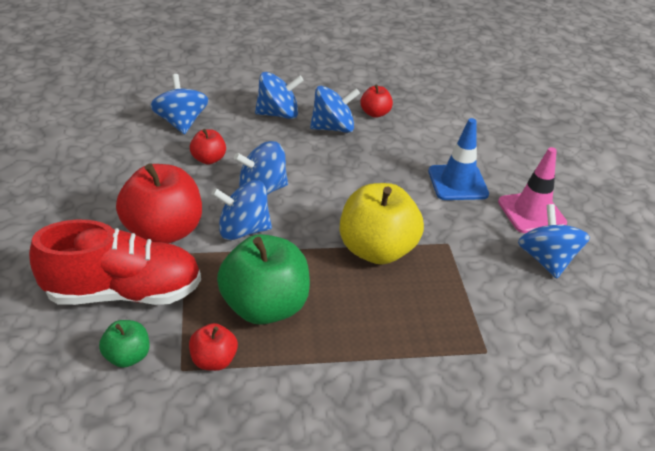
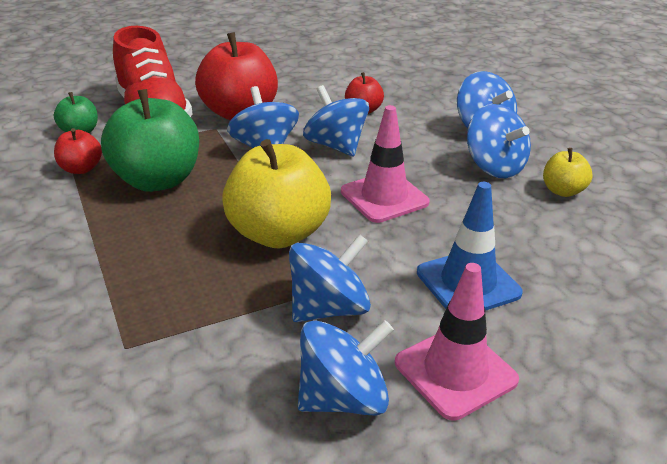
camera: 75 degrees right, 5 degrees down
(181, 123) = (410, 86): blue spinning top -> blue spinning top (329, 308)
(350, 187) = (384, 197): none -> pink traffic cone
(375, 113) = (562, 191): red apple -> yellow apple

